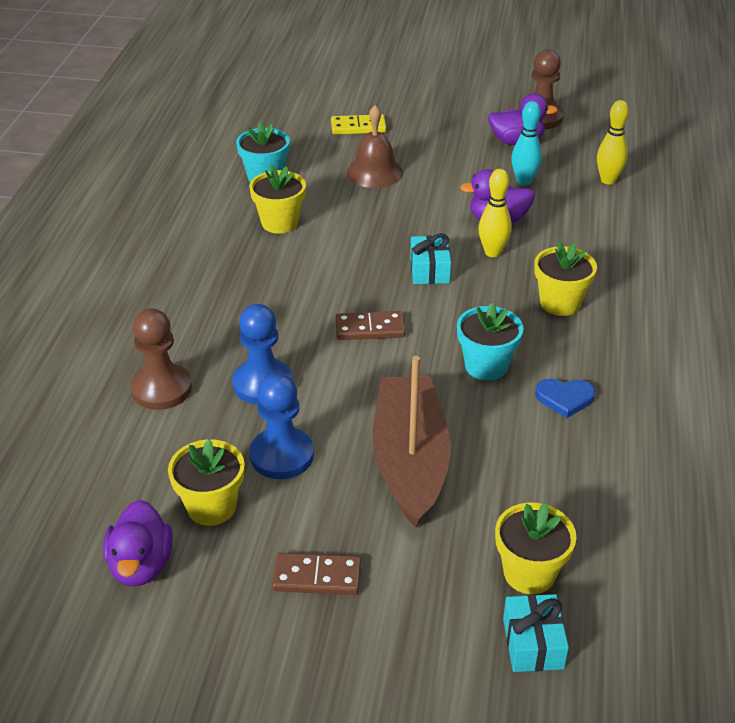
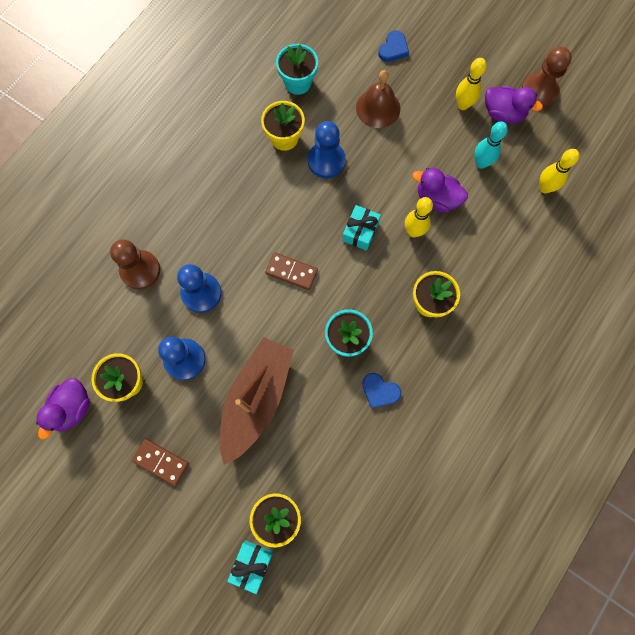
camera: 25 degrees right, 35 degrees up
(344, 227) = (326, 161): none -> blue pawn
(358, 127) = (393, 48): yellow domino -> blue heart
(468, 146) = (462, 105): none -> yellow bowling pin

